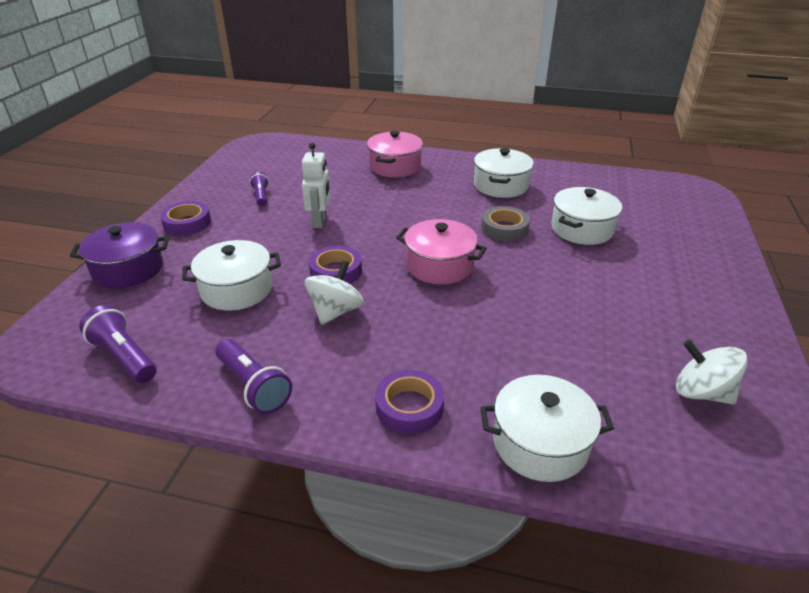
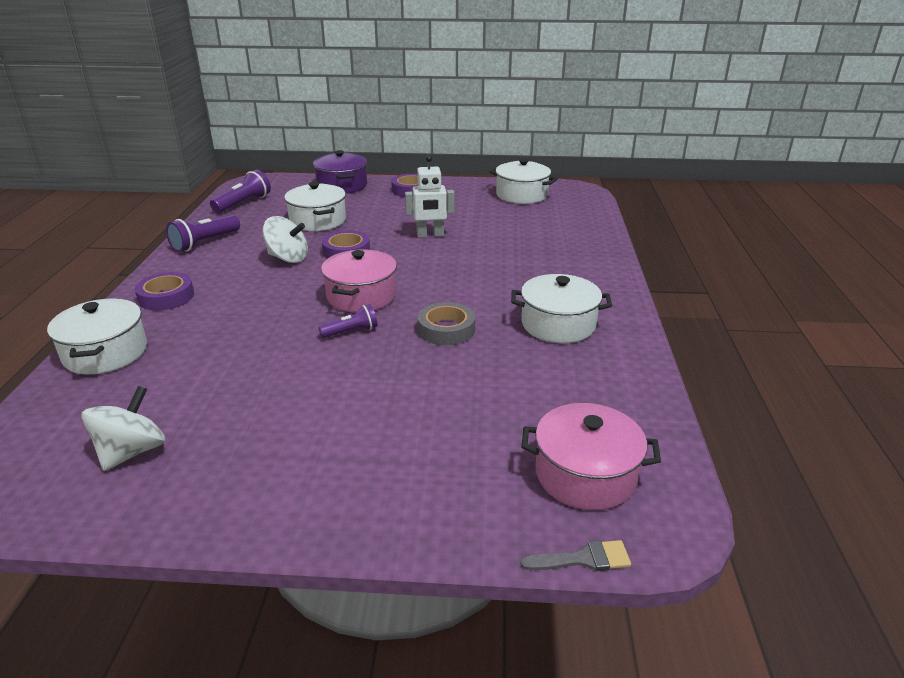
camera: 80 degrees right, 5 degrees down
(261, 196) = (467, 207): purple flashlight -> purple flashlight (351, 331)
(395, 166) = (568, 257): pink pot -> pink pot (585, 474)
(582, 229) = (462, 385): white pot -> white pot (521, 195)
(729, 212) = (583, 559): none -> grey brush

